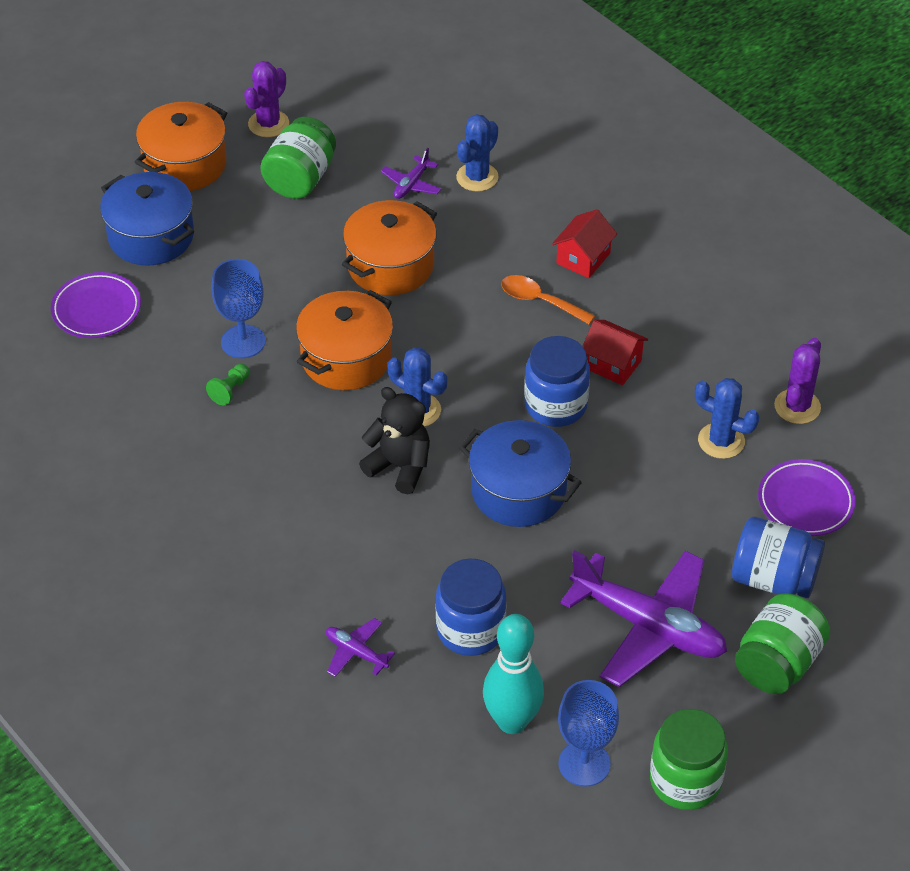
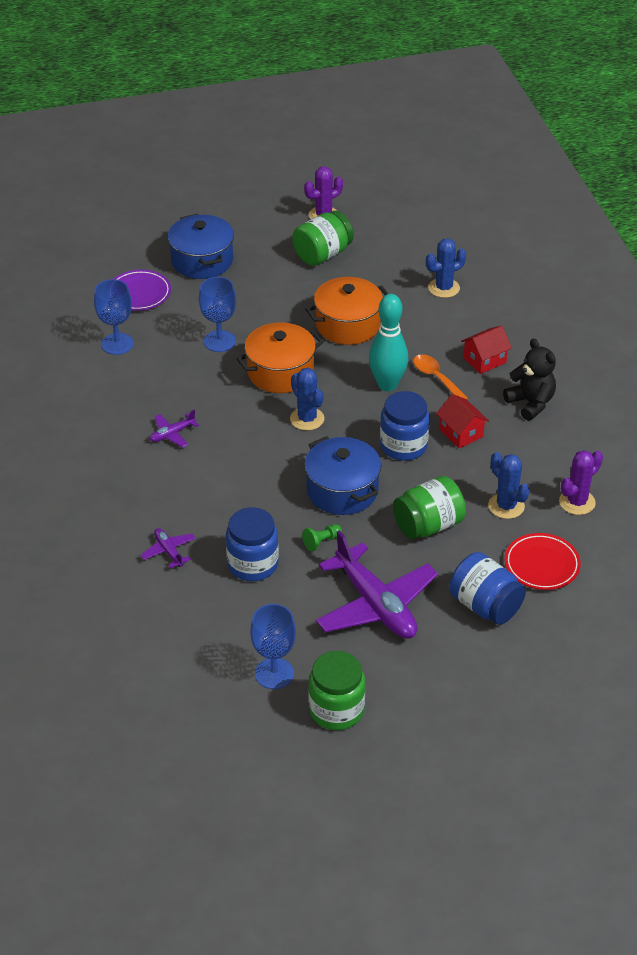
camera: 25 degrees right, 5 degrees down
(111, 390) = (117, 344): none -> blue goblet
(185, 164) = (252, 224): orange pot -> none
(230, 390) = (192, 367): green pawn -> green pawn (321, 542)
(400, 466) = (272, 449): black teddy bear -> black teddy bear (530, 403)
(411, 184) = (395, 279): purple plane -> purple plane (172, 434)
(512, 721) = (243, 630): turquoise bowling pin -> turquoise bowling pin (387, 385)
(778, 663) = (452, 660): green jar -> green jar (428, 525)
(805, 502) = (541, 565): purple plate -> red plate

